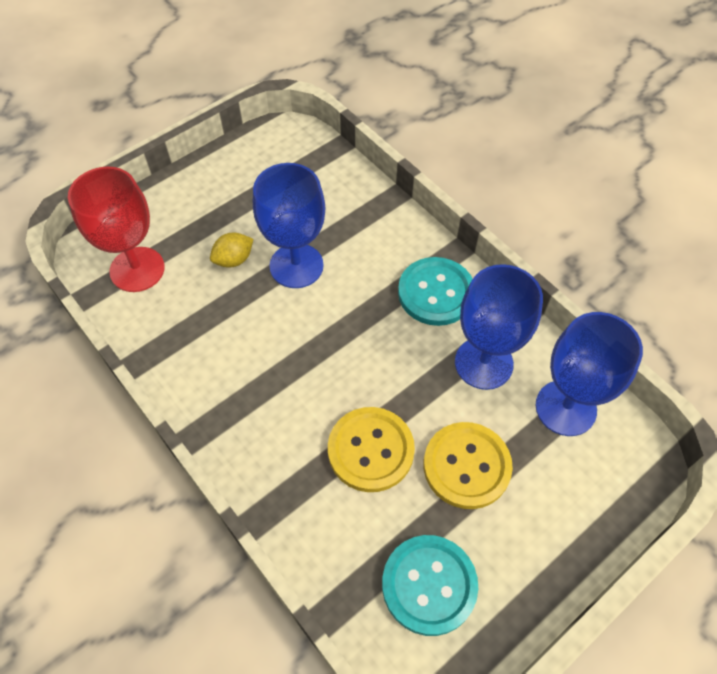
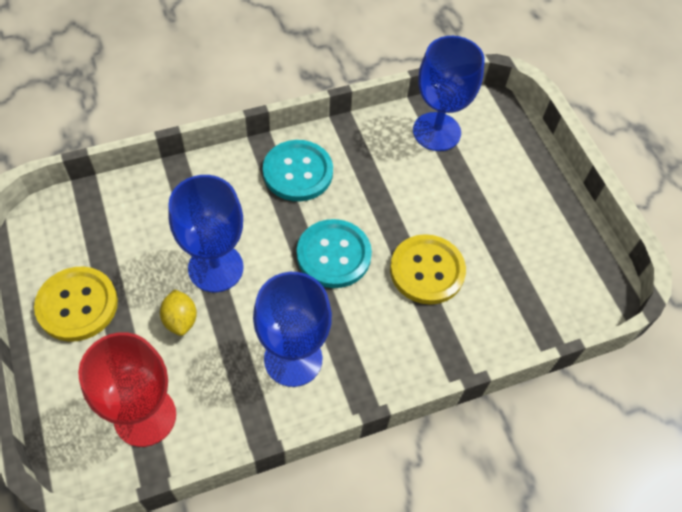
camera: 75 degrees left, 0 degrees up
(429, 585) = (546, 270): turquoise button -> turquoise button (333, 255)
(466, 466) = (462, 211): yellow button -> yellow button (77, 305)
(483, 363) = (379, 166): blue goblet -> blue goblet (293, 359)

